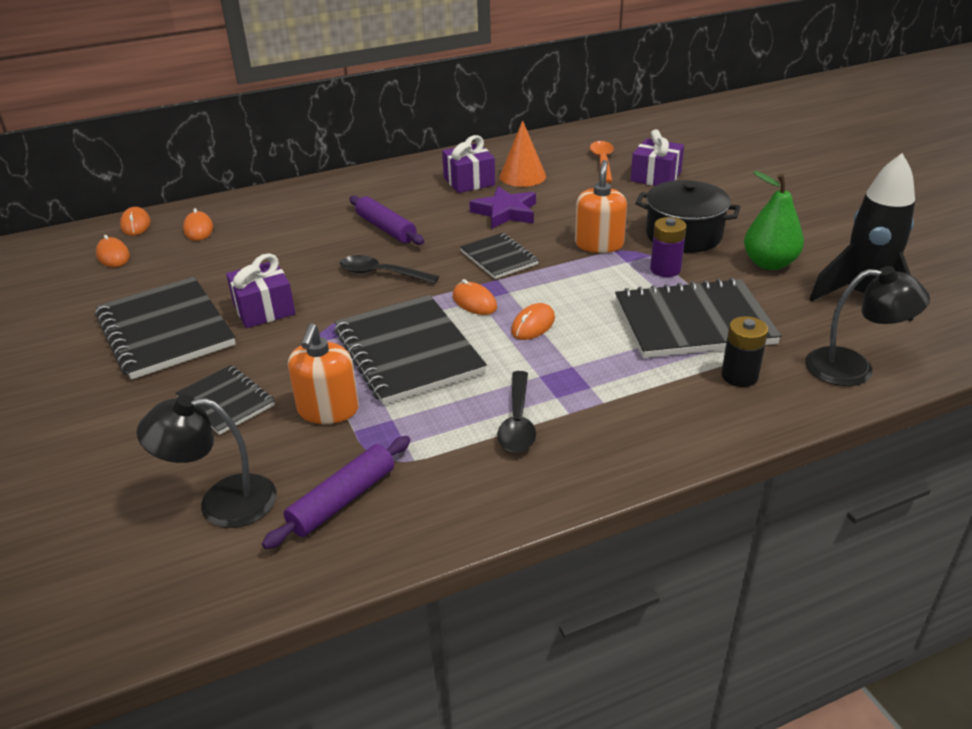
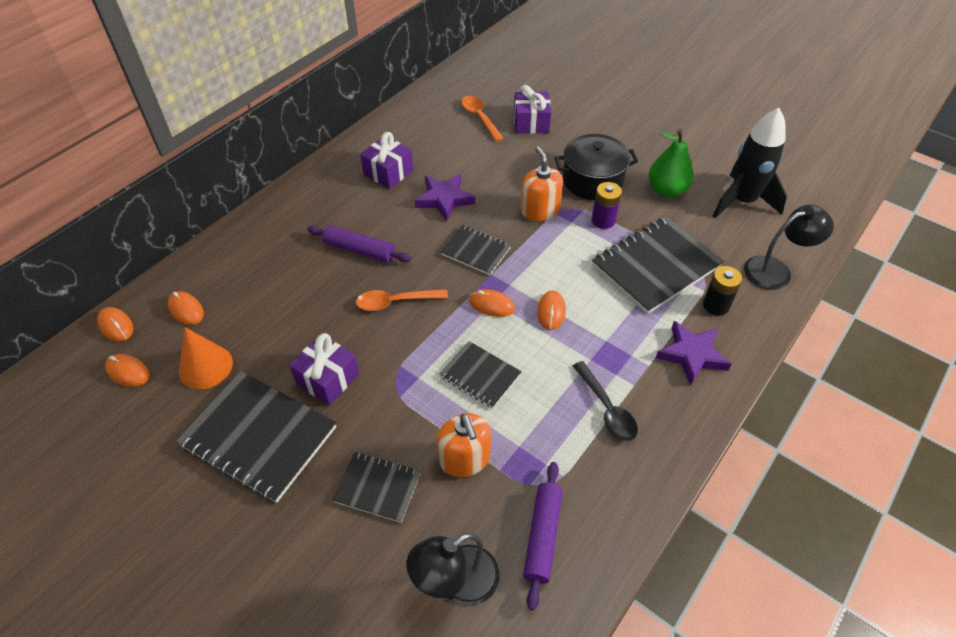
camera: 30 degrees left, 15 degrees up
(381, 273) = (395, 302): black spoon -> orange spoon
(408, 351) = (480, 375): black notebook -> black notebook, size x0.56
(522, 176) = (428, 153): orange cone -> orange cone (206, 367)
(666, 409) = (692, 355): none -> purple star

